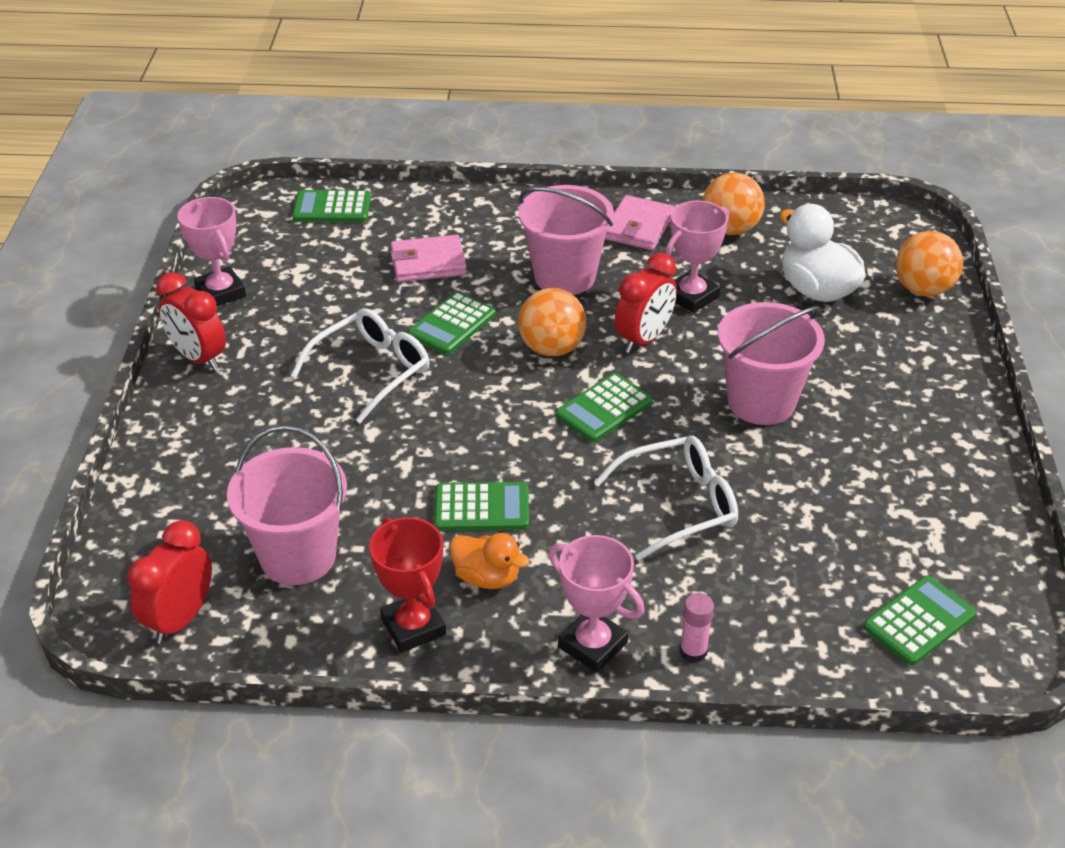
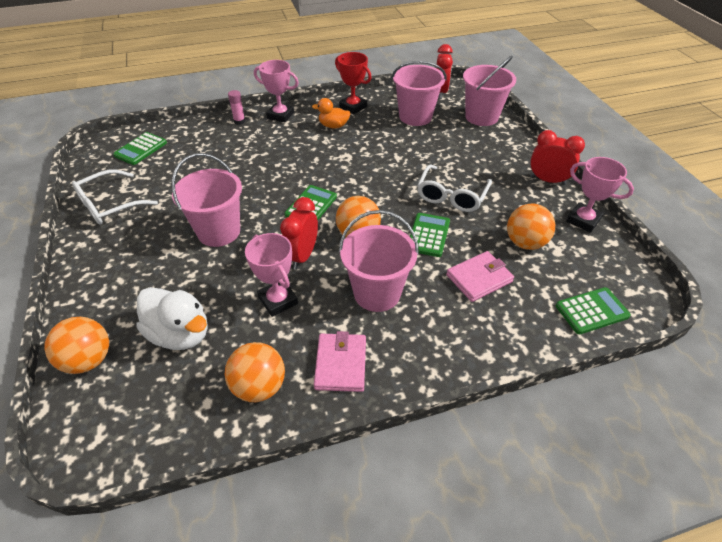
camera: 160 degrees right, 5 degrees up
(164, 518) = (481, 117): none -> pink bucket
(331, 285) = (525, 243): none -> orange ball
(482, 508) = (350, 148): green calculator -> none
(679, 505) = (257, 169): white glasses -> white glasses (109, 205)
(691, 296) = (278, 300): pink trophy -> pink trophy turned 60 degrees counterclockwise

